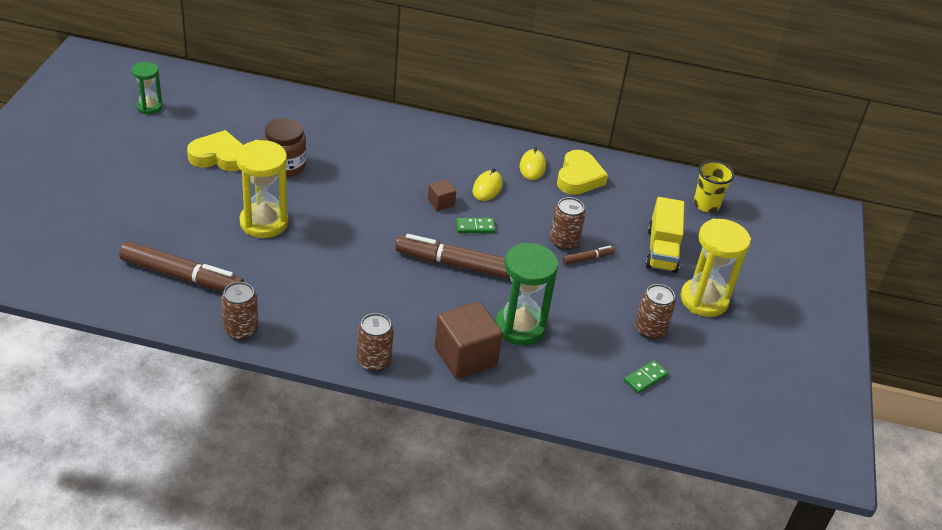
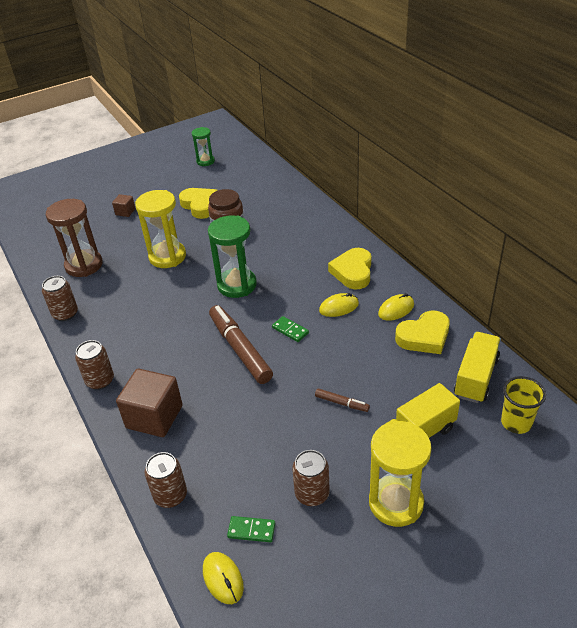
camera: 55 degrees right, 0 degrees up
(182, 276) = (84, 265): brown marker -> brown hourglass
(441, 203) = (291, 300): brown cube -> brown cube (125, 212)
(458, 152) = (353, 272): none -> yellow heart
(520, 327) = (218, 421): green hourglass -> green hourglass (237, 285)
(564, 241) = (341, 379): brown can -> brown can (170, 495)
(648, 188) = (476, 377): none -> yellow truck
(669, 418) = (223, 579): none -> yellow mouse

